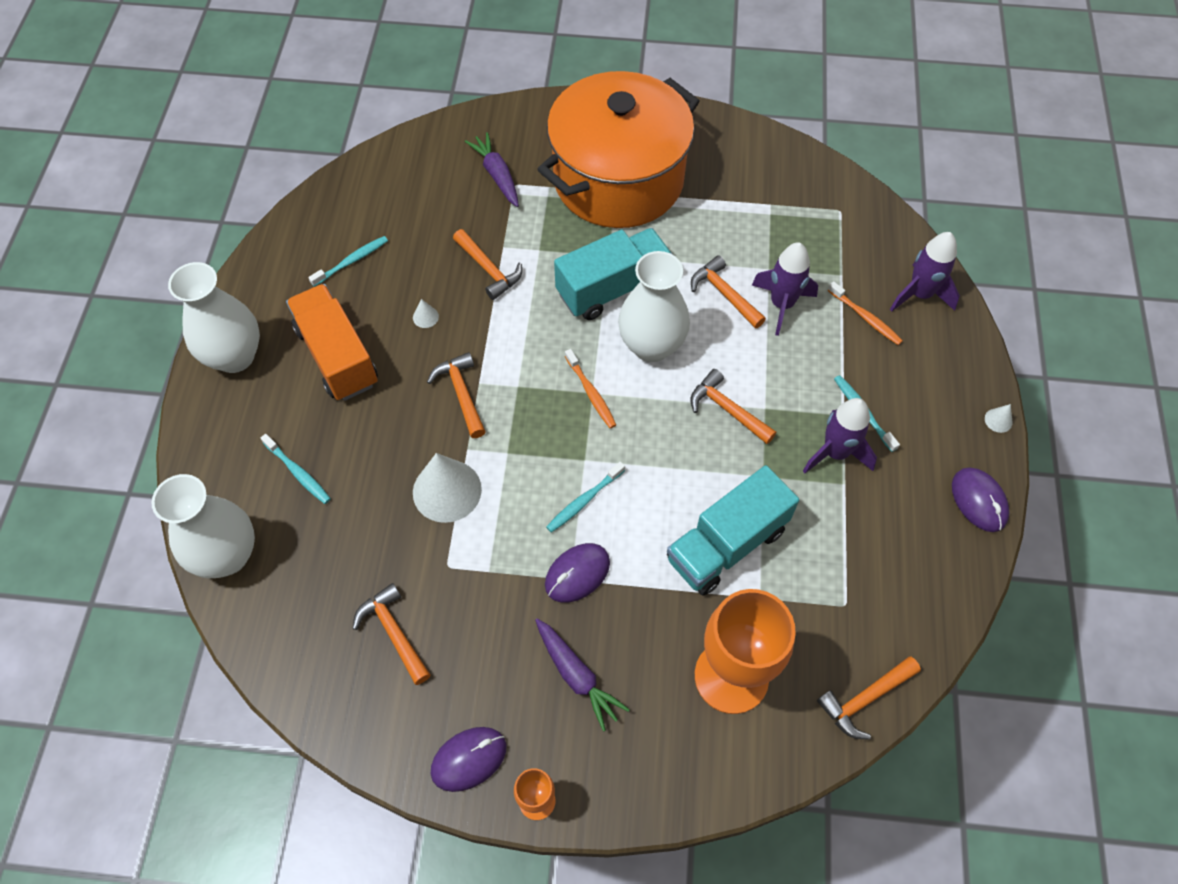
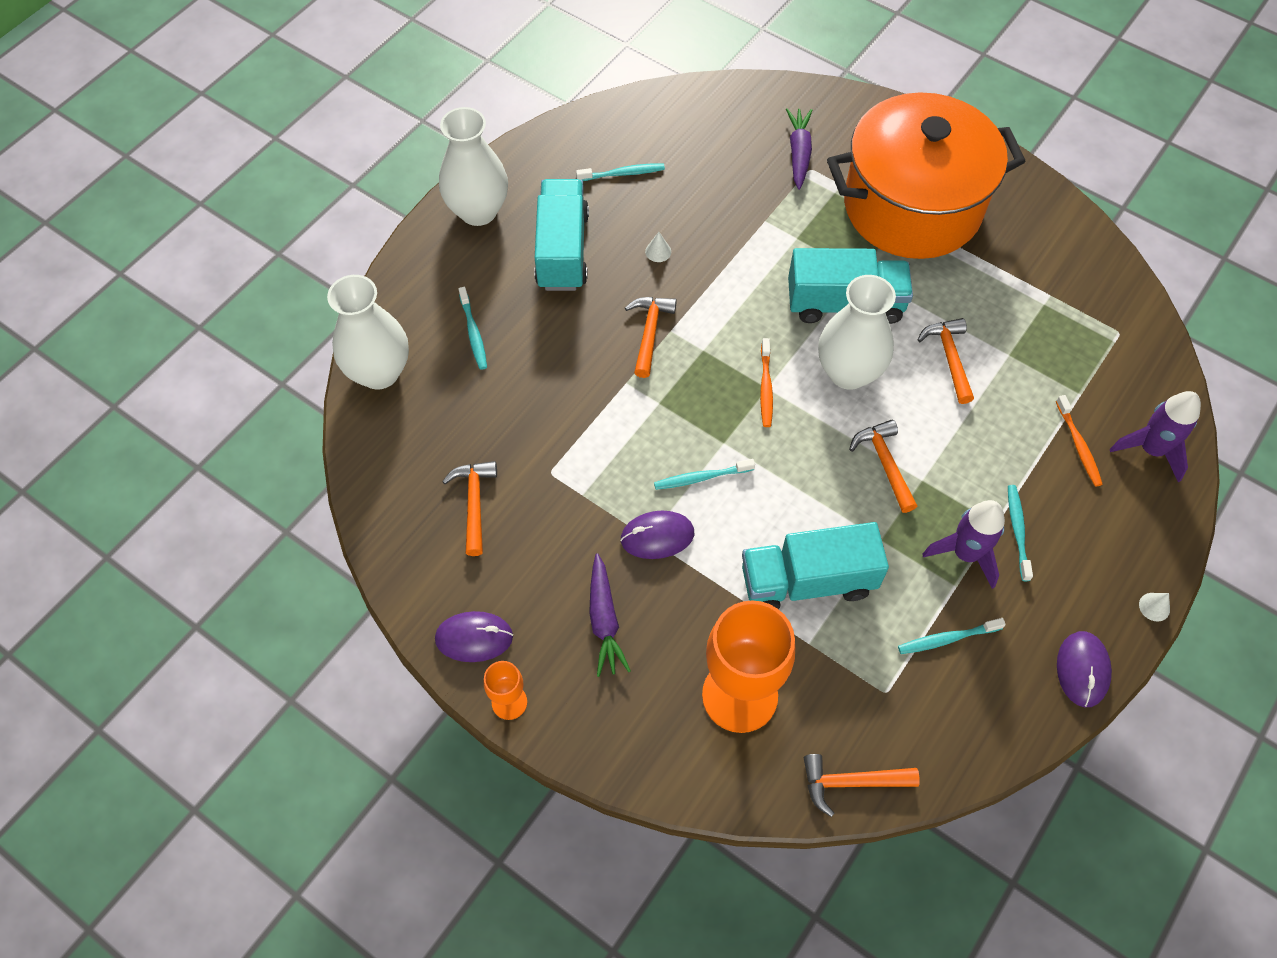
camera: 30 degrees right, 0 degrees up
(337, 356) = (562, 250): orange truck -> turquoise truck
(447, 490) = (587, 409): white cone -> none
(489, 269) = (740, 235): orange hammer -> none
(781, 304) = (1000, 394): purple rocket -> none
(864, 532) = (947, 639): none -> turquoise toothbrush

